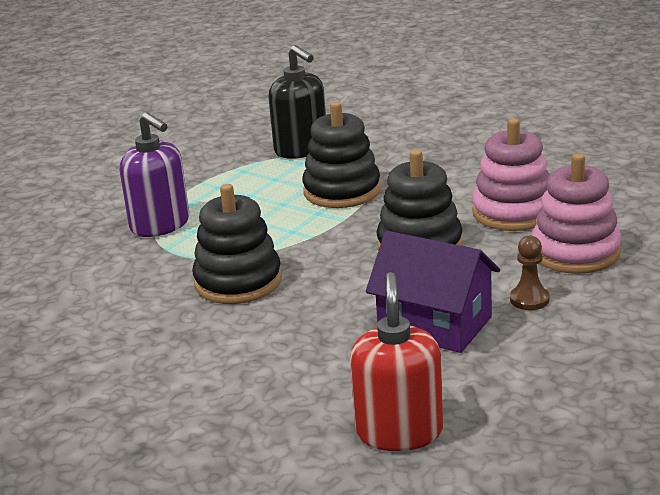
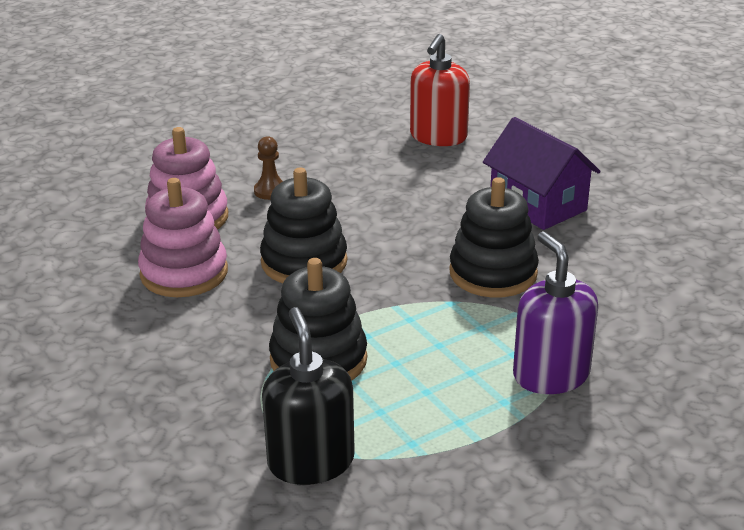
camera: 160 degrees left, 5 degrees up
(435, 324) = (357, 192): purple house -> purple house (537, 204)

